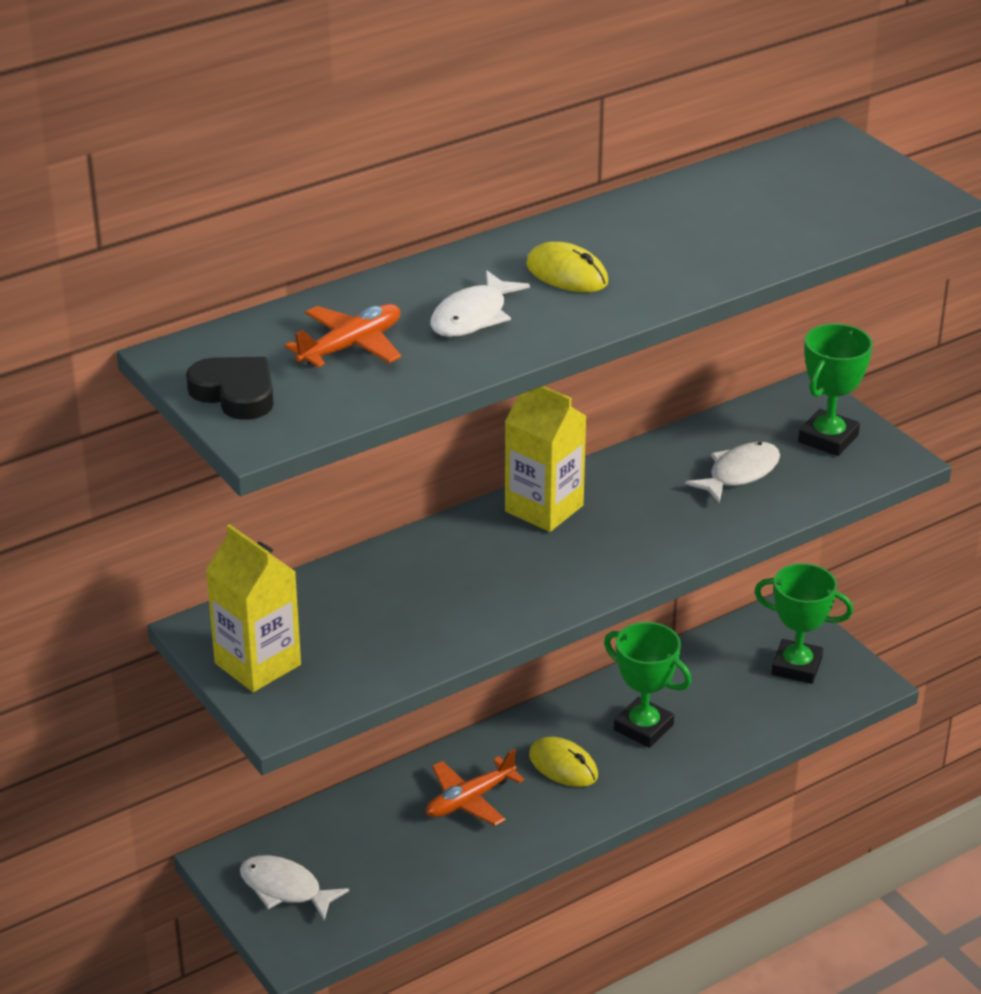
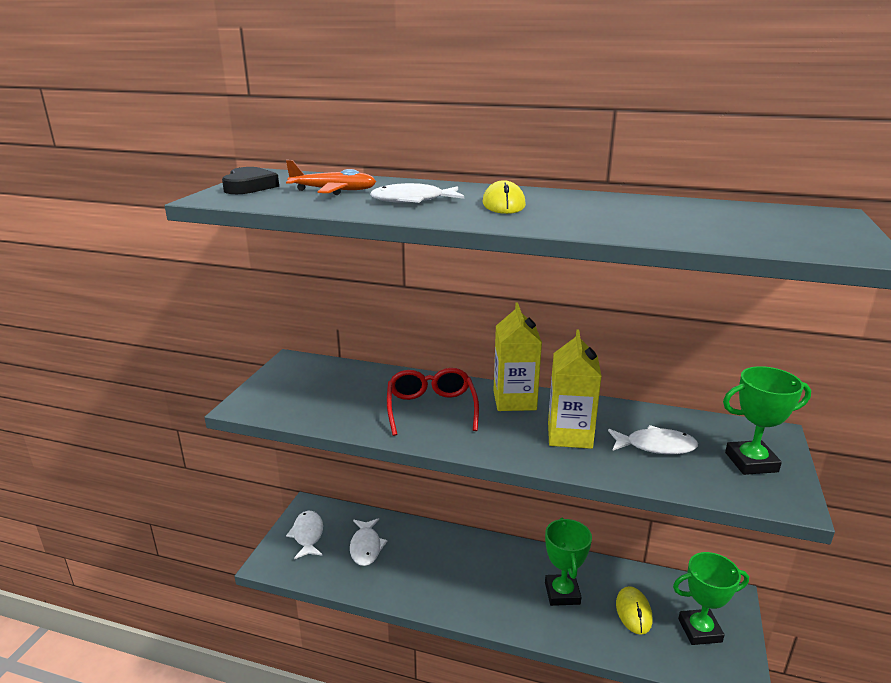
camera: 50 degrees right, 10 degrees down
(257, 664) = (280, 383): yellow carton -> yellow carton (569, 435)
(377, 845) = (366, 547): none -> white fish
(469, 800) = (431, 560): orange plane -> none
(483, 575) = (431, 409): none -> red glasses
(563, 766) = (495, 579): yellow mouse -> yellow mouse (633, 612)
(796, 666) = (699, 630): green trophy -> green trophy turned 75 degrees counterclockwise

